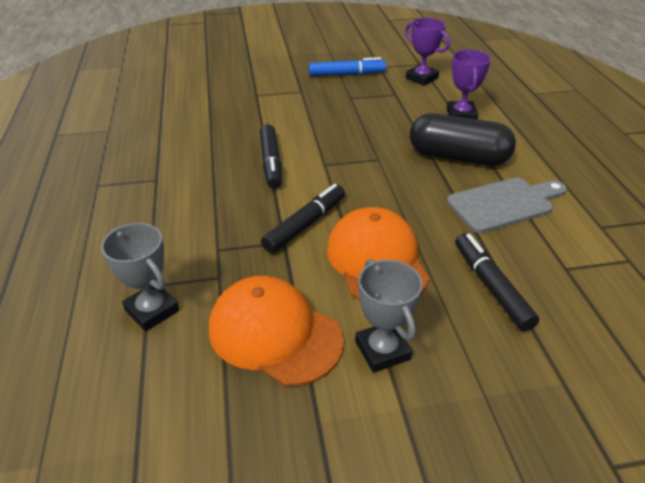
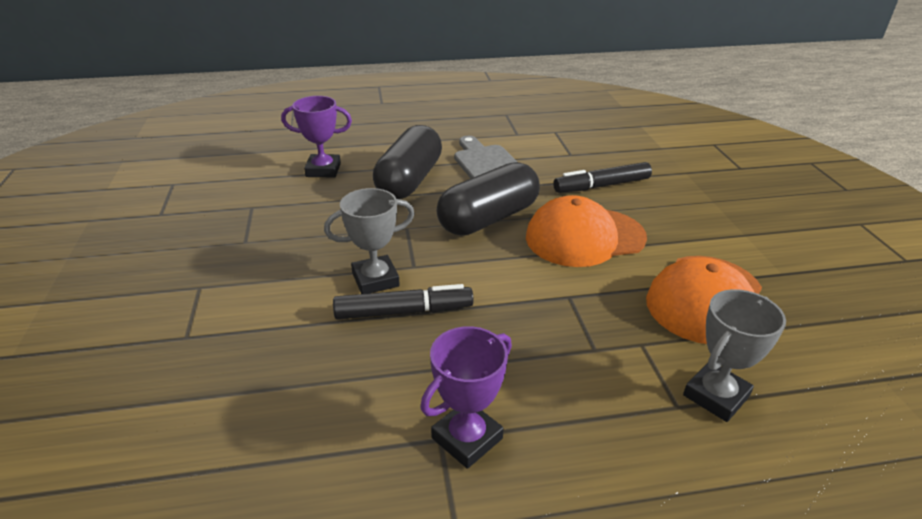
camera: 90 degrees left, 5 degrees down
(305, 224) = (536, 281): black marker -> none
(347, 74) = (166, 242): blue marker -> none
(382, 350) = (694, 240): grey trophy -> grey trophy (375, 279)
(400, 201) = (488, 218): none -> black capsule
(421, 78) = (217, 185): purple trophy -> purple trophy (467, 438)

